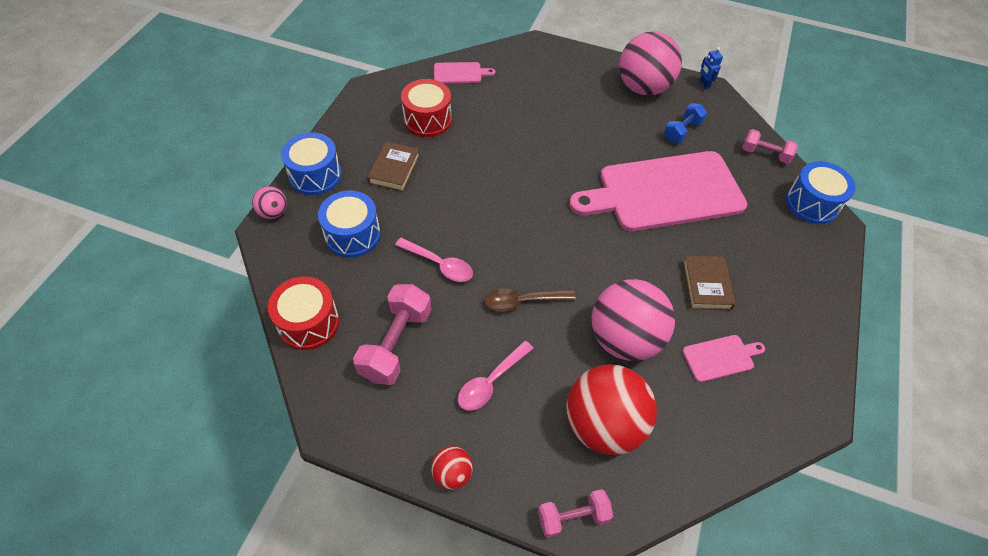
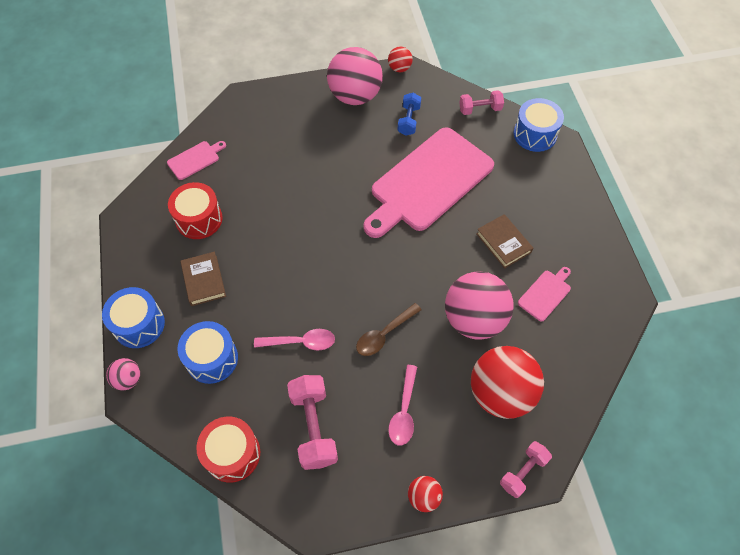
camera: 30 degrees left, 5 degrees up
(704, 84) = (399, 68): blue robot -> red ball

